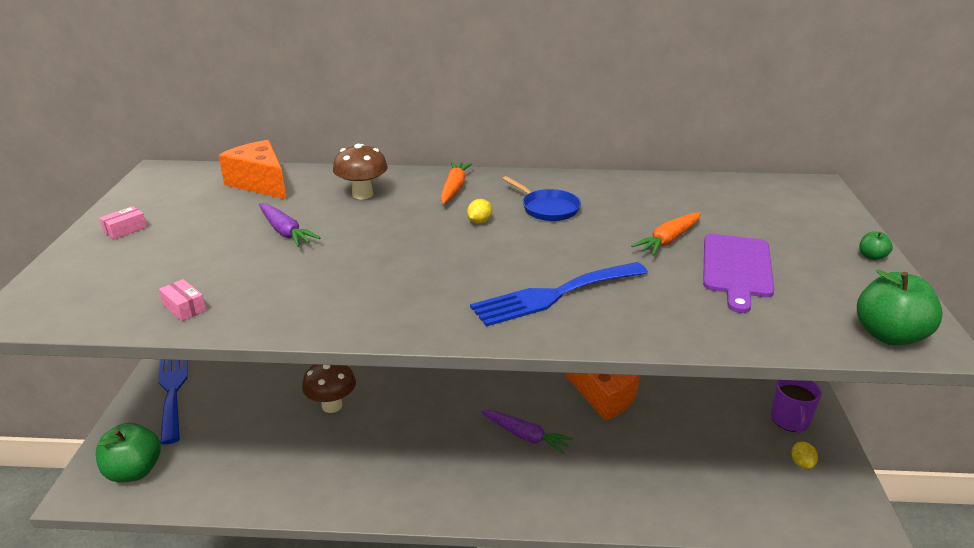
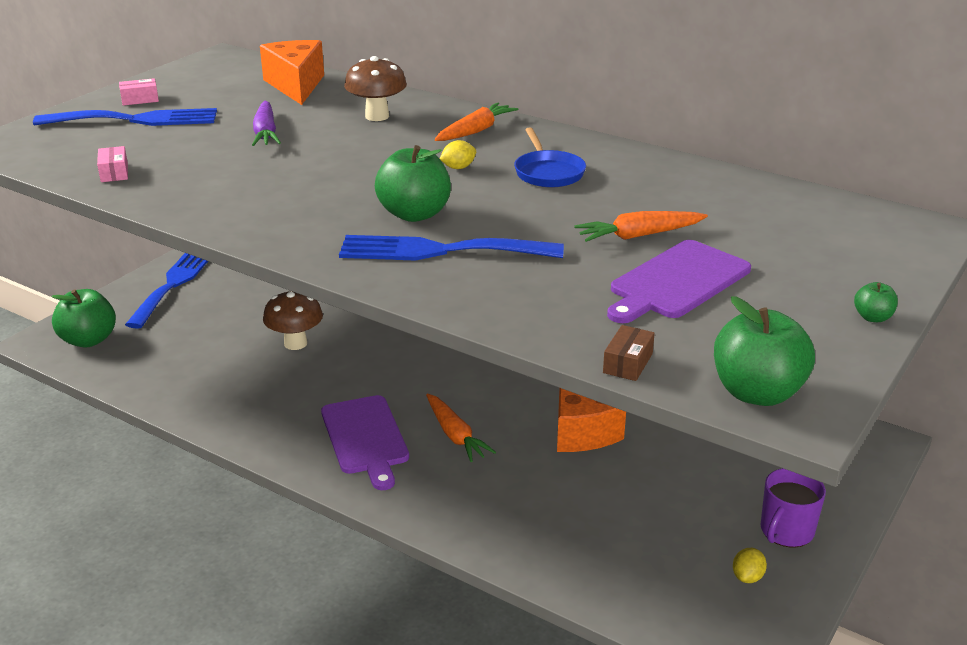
camera: 30 degrees right, 0 degrees up
(144, 250) = (136, 120): none -> blue fork
(462, 466) = (365, 438): none -> purple cutting board
(496, 270) = (414, 214): none -> green apple
(525, 436) = (455, 435): purple carrot -> orange carrot
(791, 342) = (628, 363): none -> brown box

